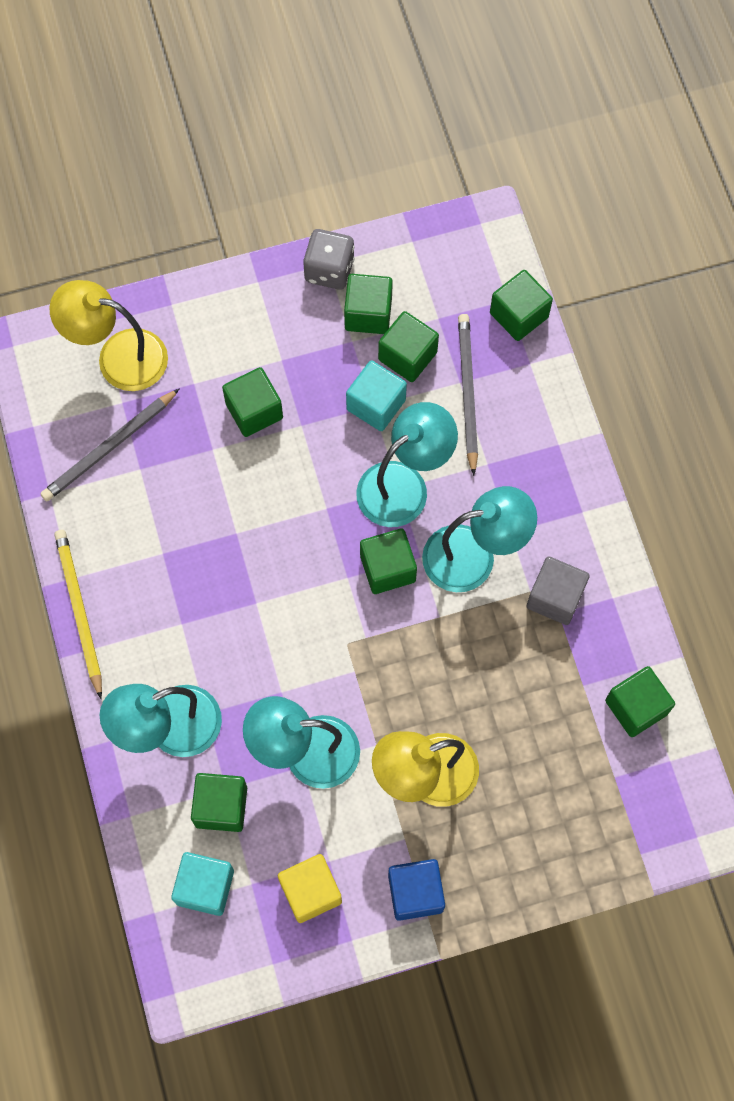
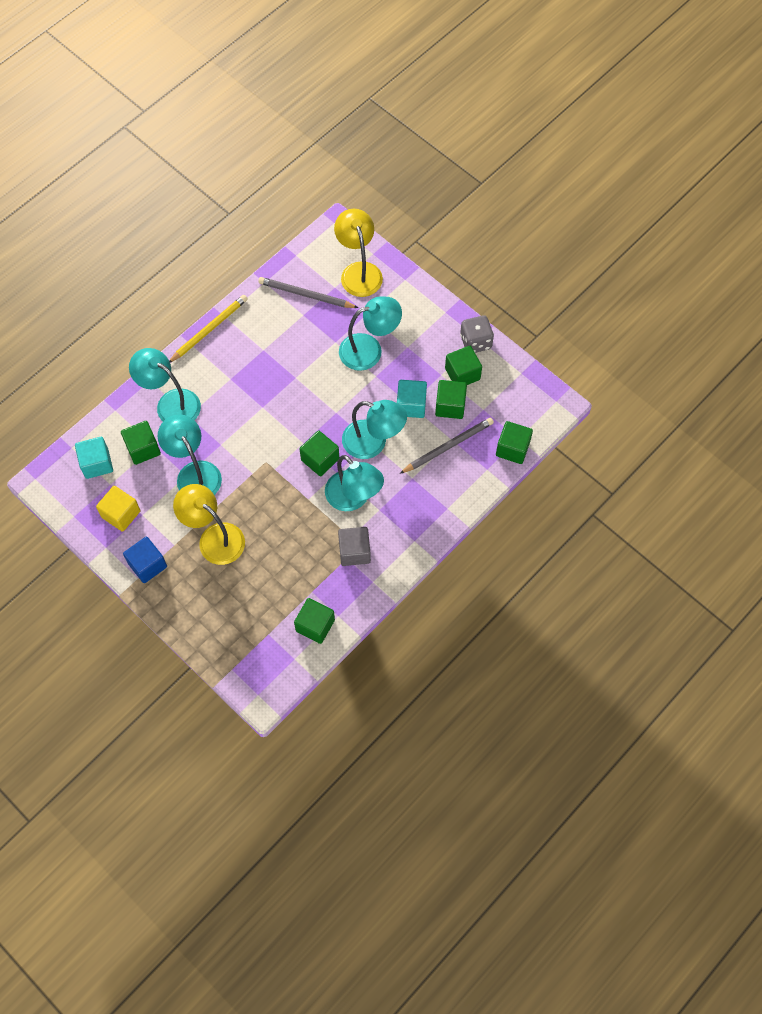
camera: 60 degrees right, 5 degrees down
(254, 411) = (369, 349): green cube -> turquoise lamp

